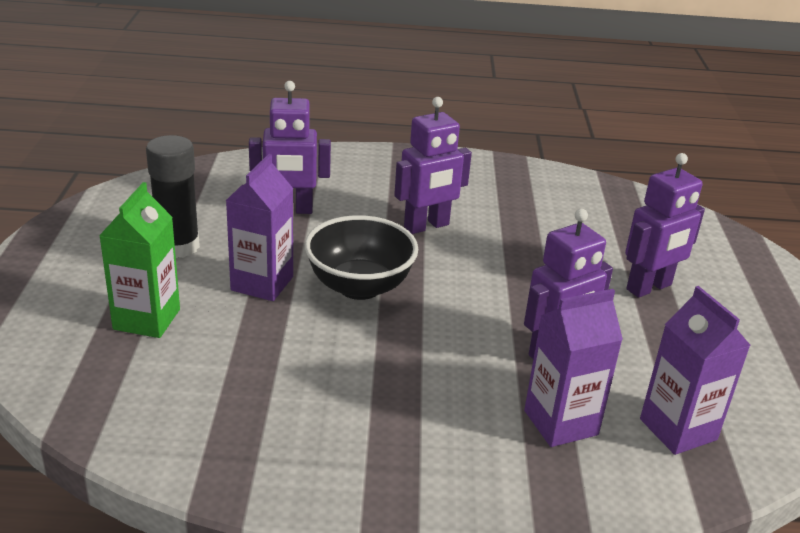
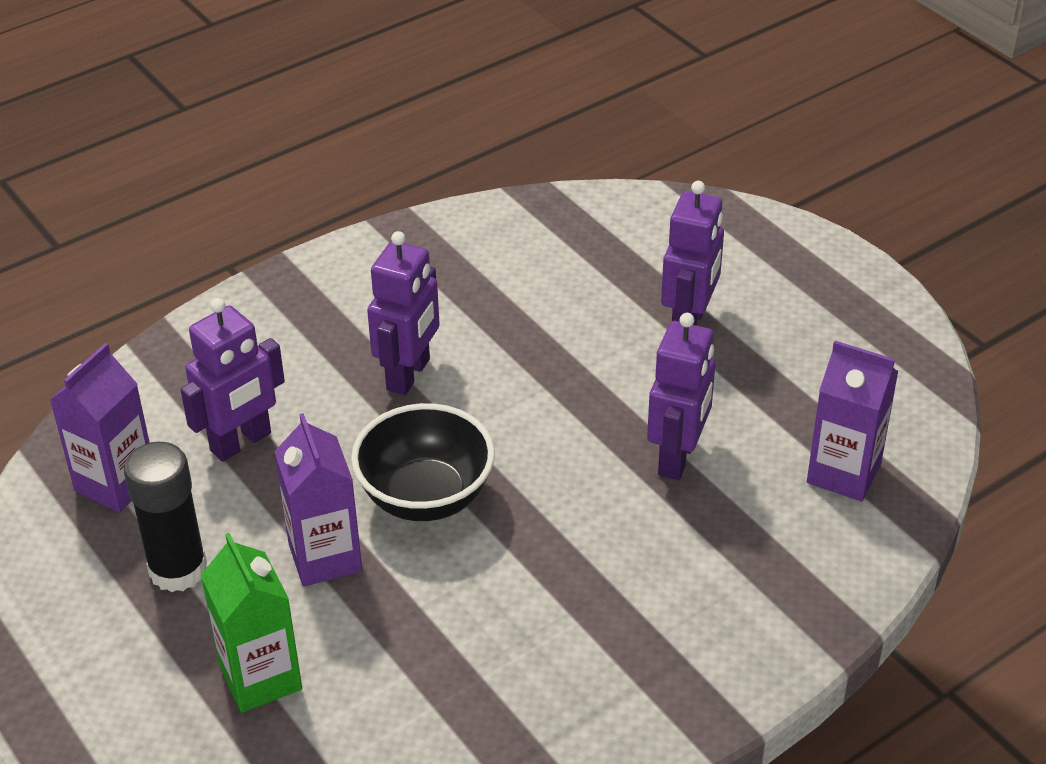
camera: 35 degrees left, 10 degrees up
(560, 423) = (750, 530): purple carton -> purple carton (115, 483)

